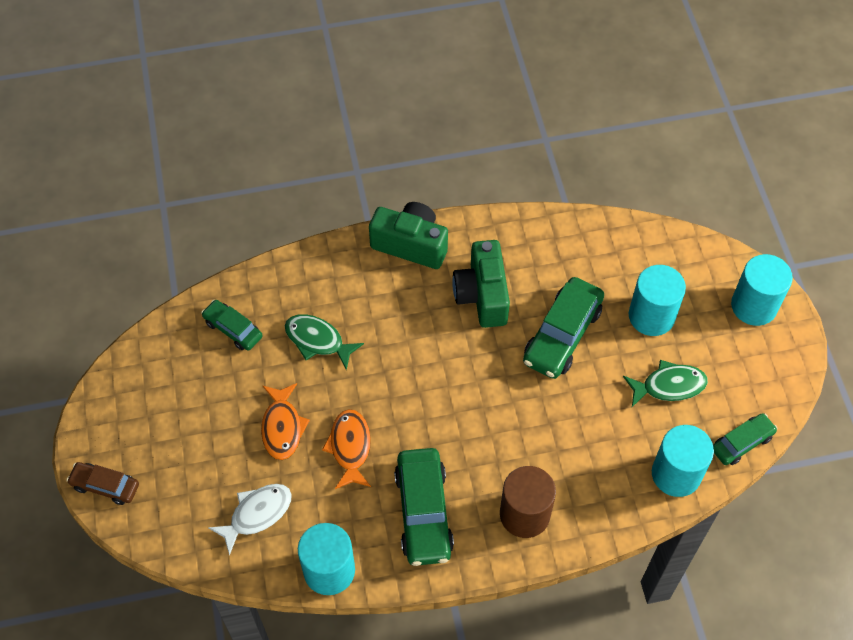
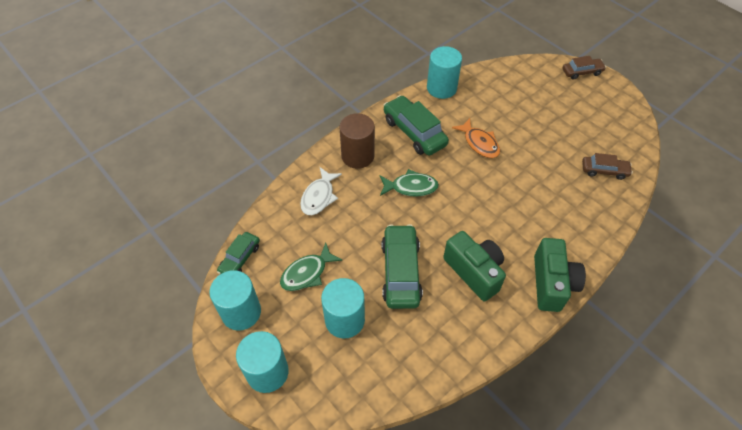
camera: 150 degrees right, 5 degrees down
(233, 329) = (604, 171): green car -> brown car
(257, 514) = (498, 93): white fish -> white fish (319, 196)
(282, 427) = (524, 135): orange fish -> none
(318, 340) = (550, 189): green fish -> green fish (411, 187)
(411, 244) = (552, 283): green camera -> green camera turned 75 degrees counterclockwise
(676, 474) = (277, 218): turquoise cylinder -> turquoise cylinder (241, 312)

